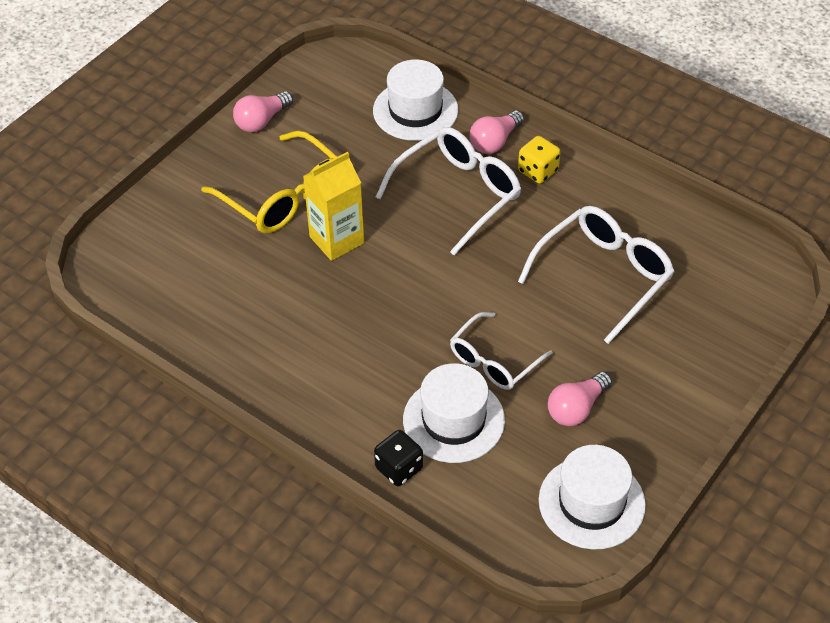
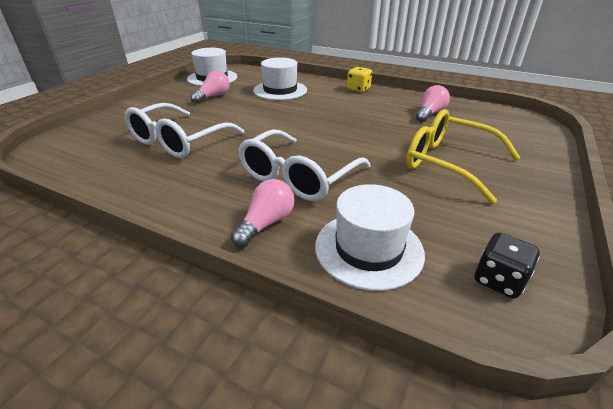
camera: 170 degrees right, 15 degrees down
(262, 121) = (533, 219): pink light bulb -> pink light bulb (430, 114)
(337, 240) = (385, 143): yellow carton -> none
(399, 468) = (304, 79): black dice -> black dice (498, 280)
(494, 361) = (260, 106): white glasses -> none
(538, 171) = (220, 200): yellow dice -> yellow dice (358, 89)

